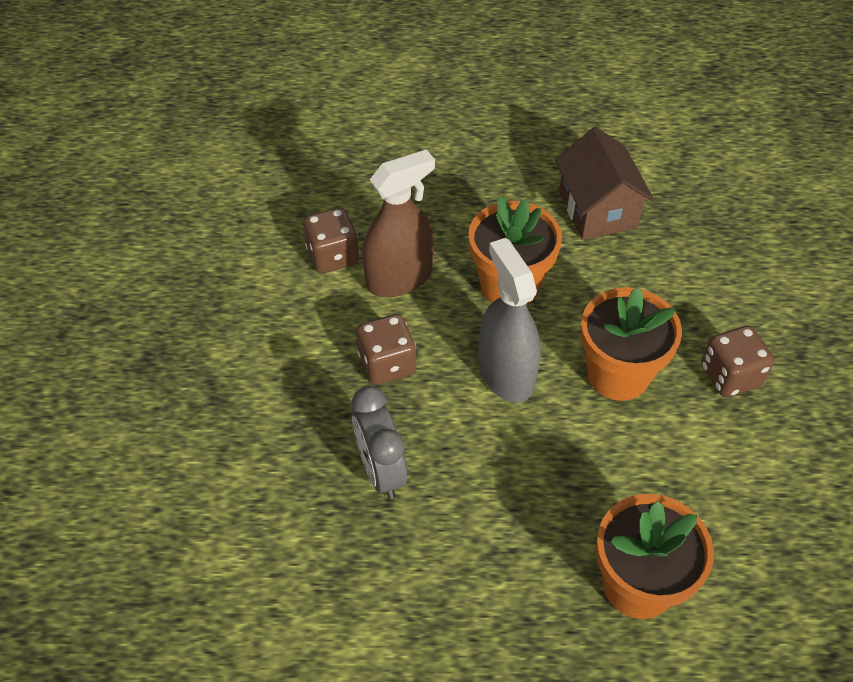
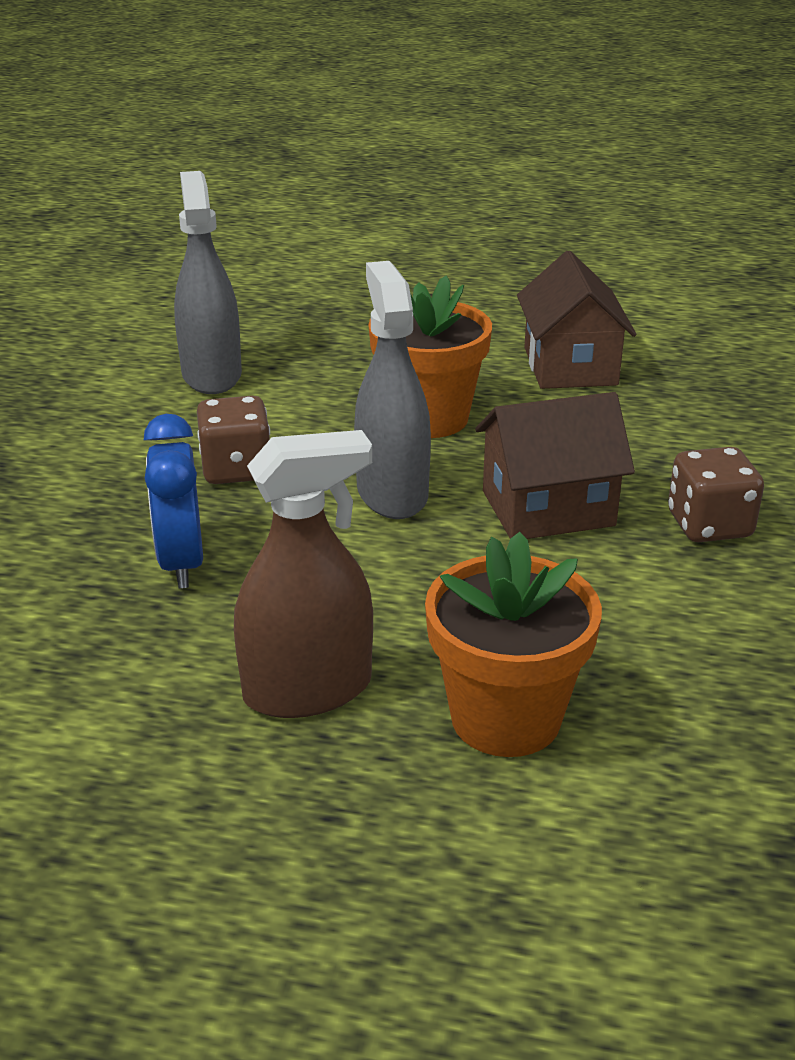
camera: 10 degrees right, 20 degrees down
(333, 256) = (211, 375): brown dice -> grey spray bottle
(380, 470) = (181, 563): grey clock -> blue clock
(399, 278) = (287, 400): brown spray bottle -> brown spray bottle (307, 689)
(618, 374) = (548, 508): orange flower pot -> brown house

